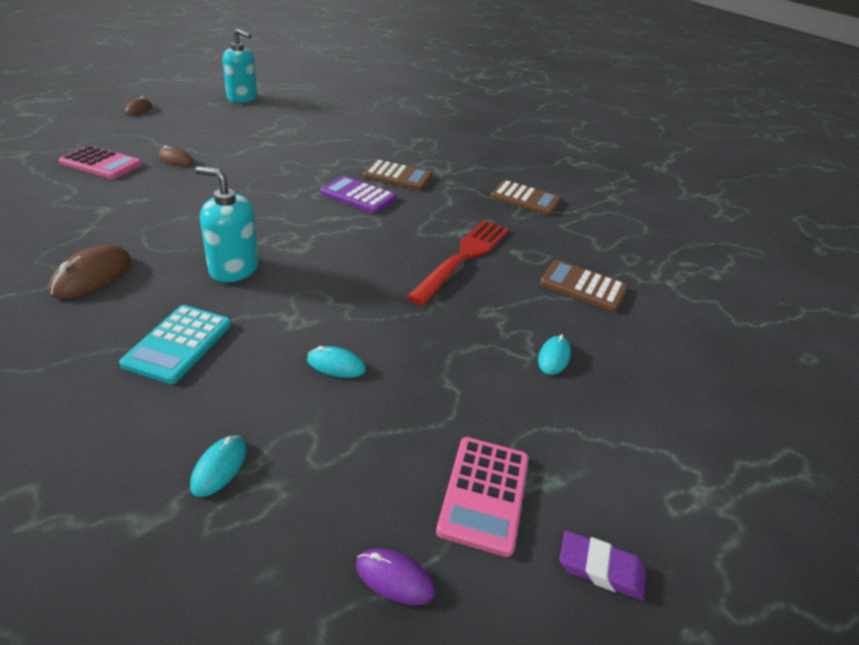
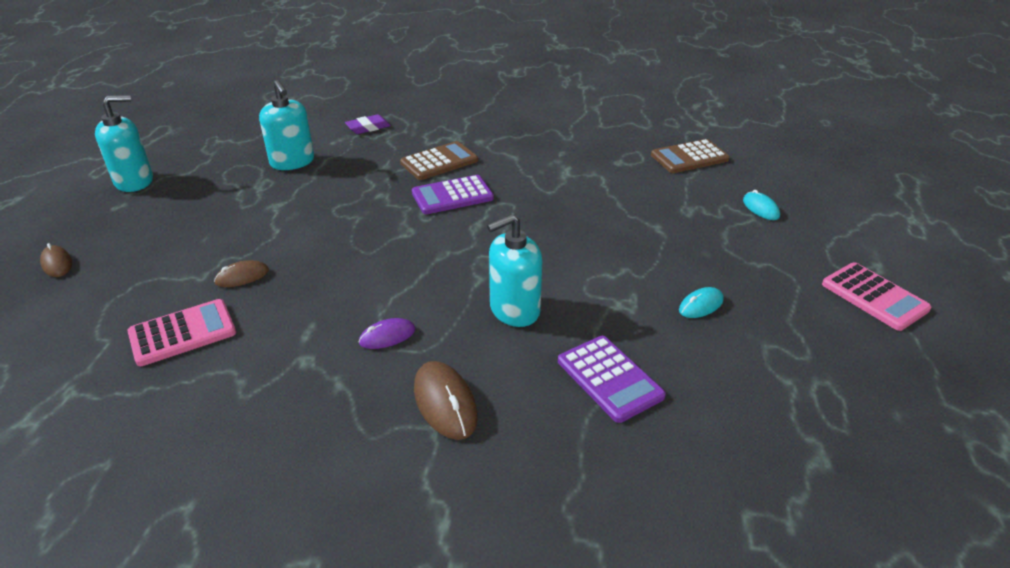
camera: 45 degrees left, 0 degrees up
(178, 344) = (609, 378): turquoise calculator -> purple calculator
(219, 467) = (783, 403): turquoise mouse -> none
(324, 130) = (292, 162): none -> turquoise soap dispenser
(394, 578) = (925, 361): purple mouse -> purple mouse (387, 336)
(463, 257) = (606, 188): red fork -> none
(525, 199) = (546, 121): brown calculator -> none
(600, 568) = (952, 282): purple eraser -> purple eraser (368, 127)

